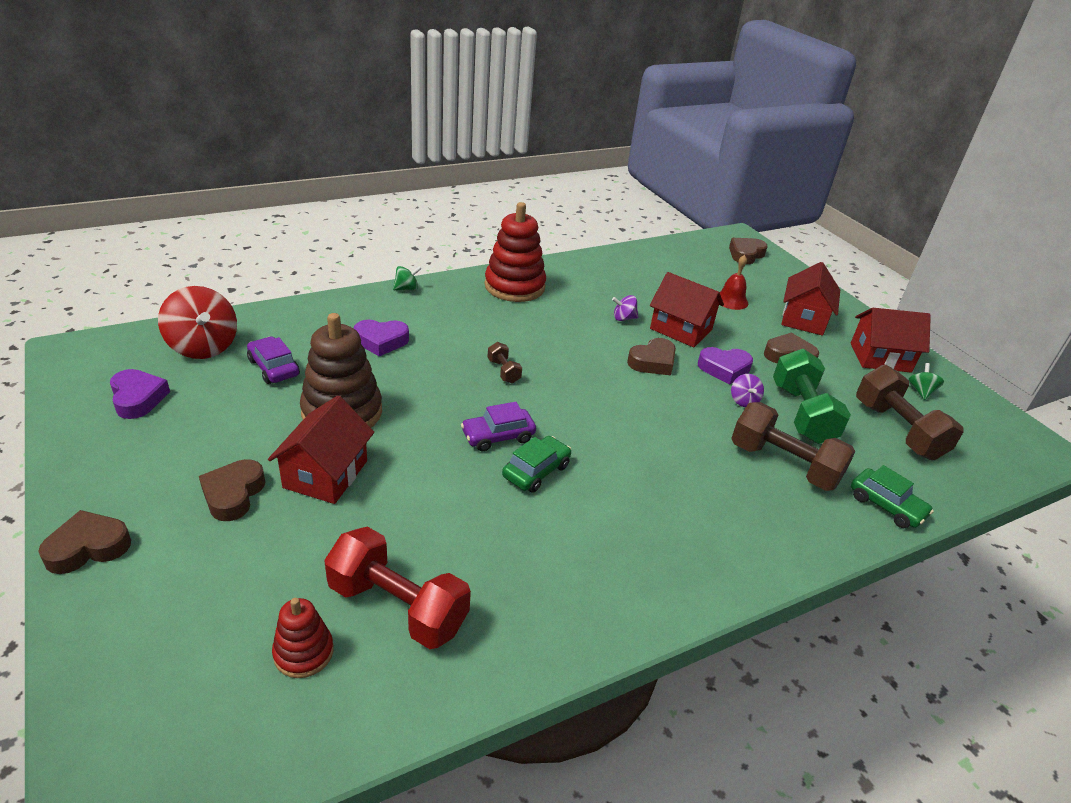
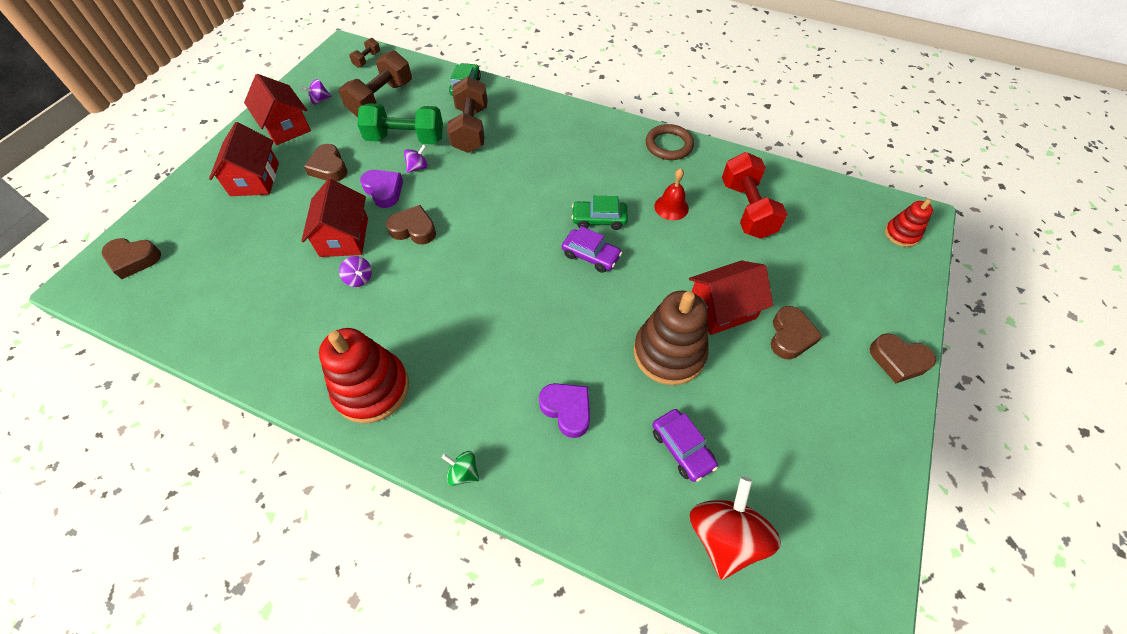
camera: 125 degrees left, 20 degrees up
(138, 398) = (817, 498): purple heart -> none
(233, 494) = (790, 336): brown heart -> brown heart turned 45 degrees counterclockwise
(273, 368) = (682, 448): purple car -> purple car turned 45 degrees counterclockwise
(303, 652) = (806, 221): red stacking toy -> red stacking toy (901, 234)
(503, 371) = (518, 301): brown dumbbell -> brown dumbbell (367, 60)
(591, 624) = (669, 145): none -> brown ring
(731, 300) = (257, 230): red bell -> red bell (671, 207)
(801, 414) = (405, 139): green dumbbell -> green dumbbell turned 45 degrees clockwise
(803, 319) = (255, 179): red house -> red house turned 75 degrees counterclockwise
(920, 391) = (320, 100): green spinning top -> purple spinning top

